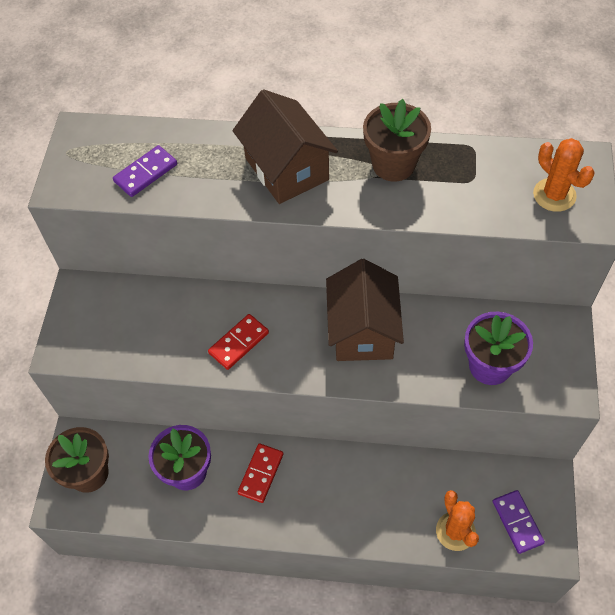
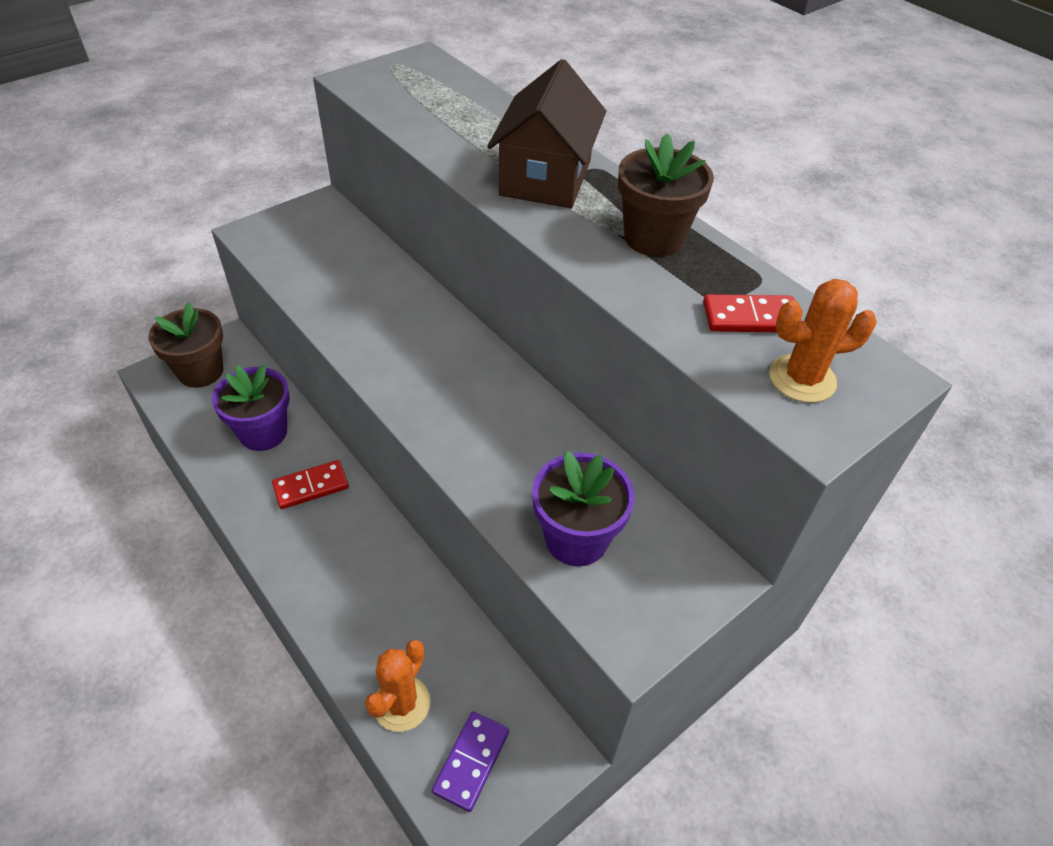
camera: 40 degrees right, 10 degrees down
(145, 173) = (427, 109): purple domino -> none
(238, 343) = (378, 329): red domino -> red domino (750, 317)
(362, 330) = (494, 405): brown house -> none
(554, 195) = (802, 379): orange cactus -> orange cactus turned 75 degrees clockwise

